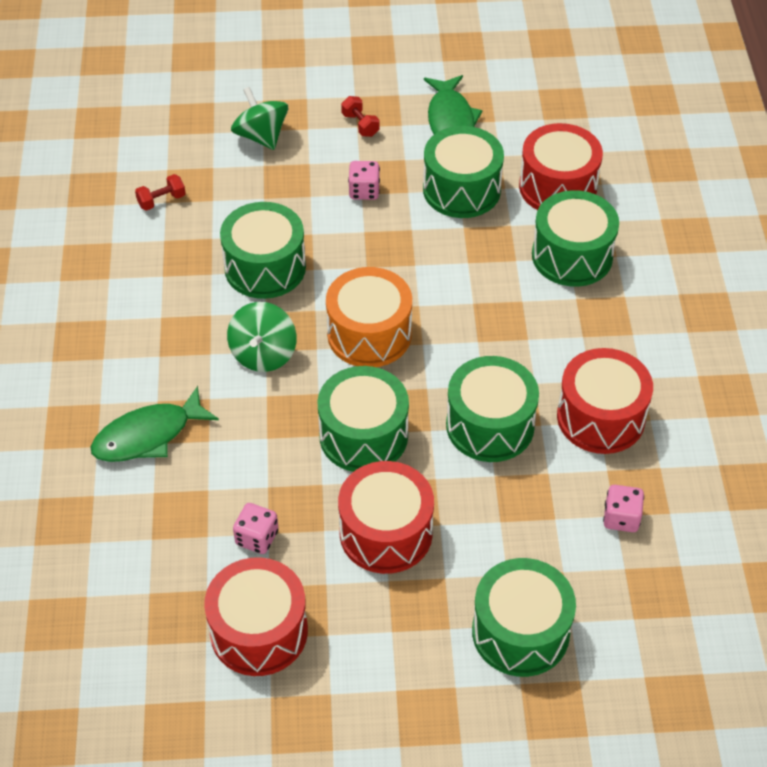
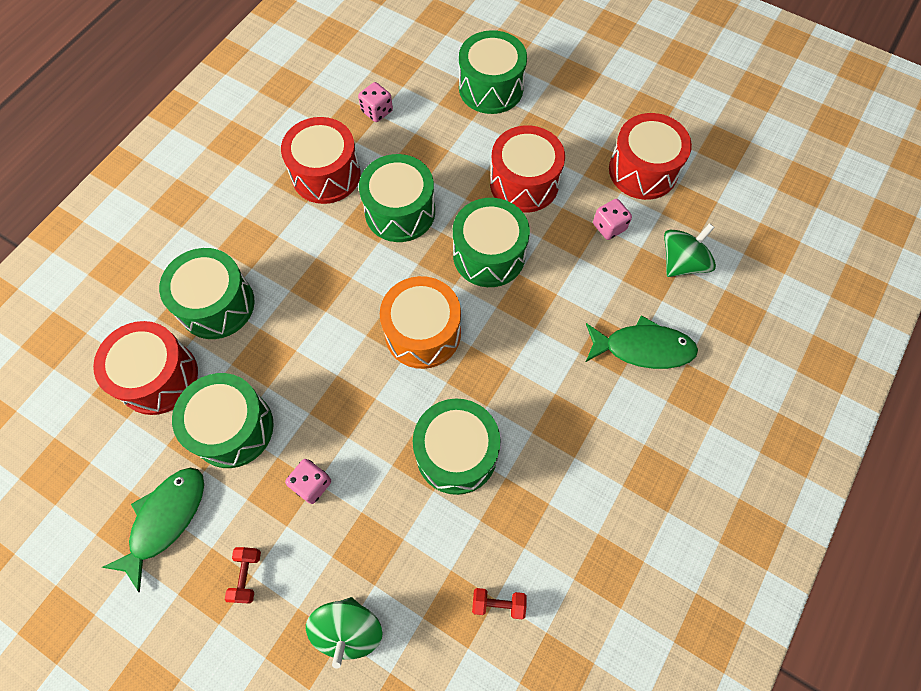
camera: 145 degrees left, 15 degrees up
(263, 354) = (514, 366): green spinning top -> green spinning top (682, 262)

